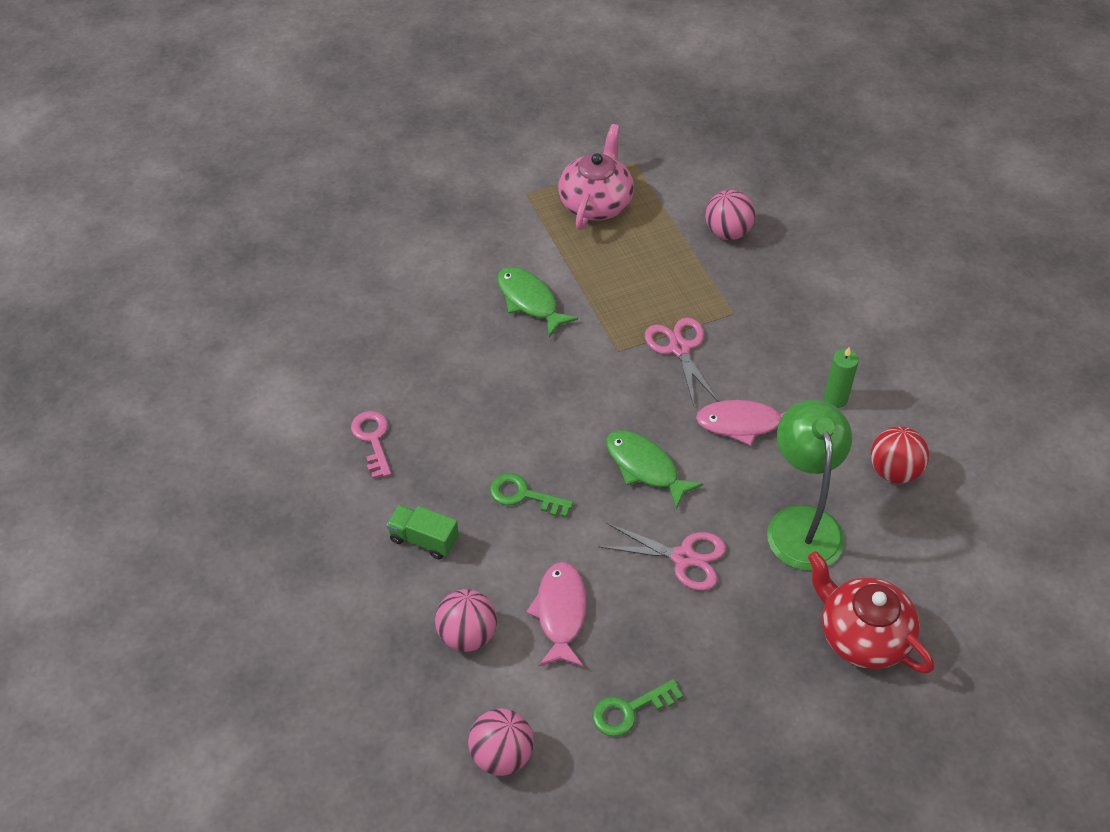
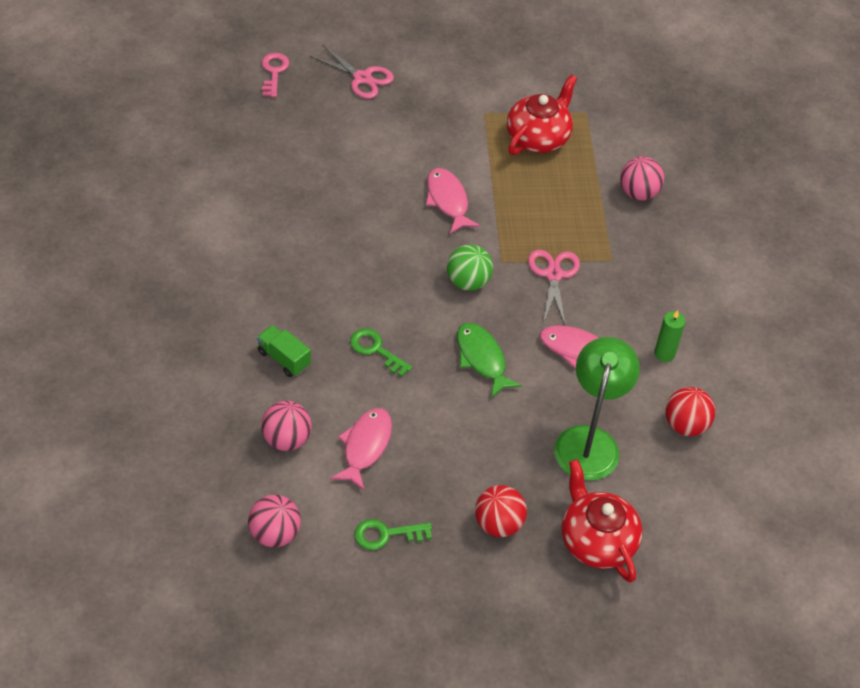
camera: 15 degrees right, 0 degrees up
(373, 439) = (276, 271): pink key -> pink key (274, 72)
(529, 301) = (448, 200): green fish -> pink fish
(591, 385) = (468, 282): none -> green ball
(596, 203) = (538, 137): pink teapot -> red teapot
(683, 557) = (481, 436): pink scissors -> pink scissors (362, 78)
(748, 653) = (498, 524): none -> red ball

